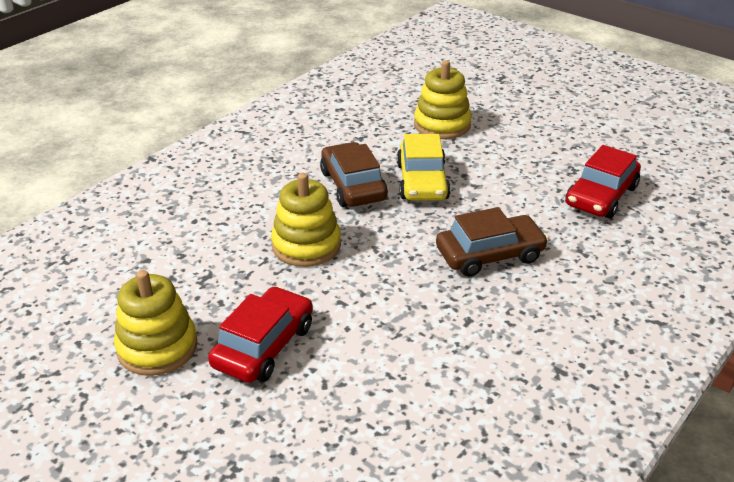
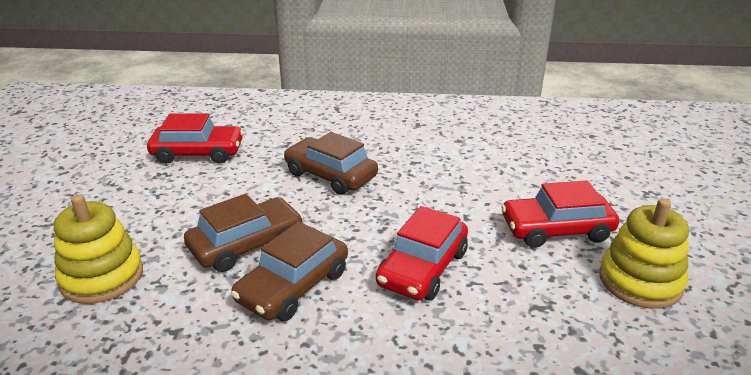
camera: 125 degrees left, 5 degrees down
(306, 245) = (423, 268): yellow stacking toy -> red car
(422, 181) = (246, 244): yellow car -> brown car

